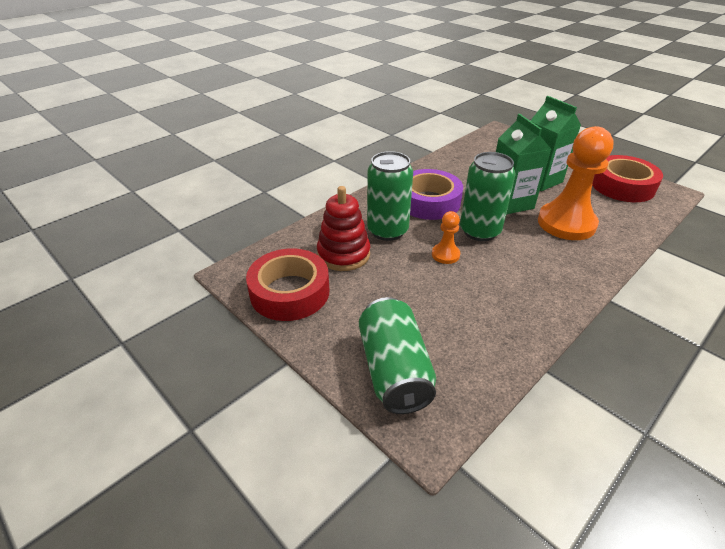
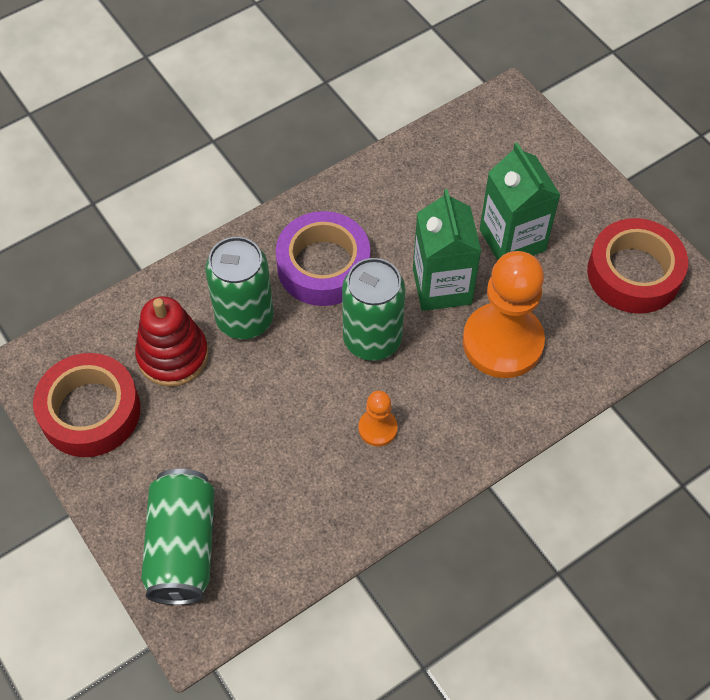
camera: 10 degrees right, 20 degrees up
(445, 255) = (307, 377): orange pawn -> orange pawn (377, 428)

